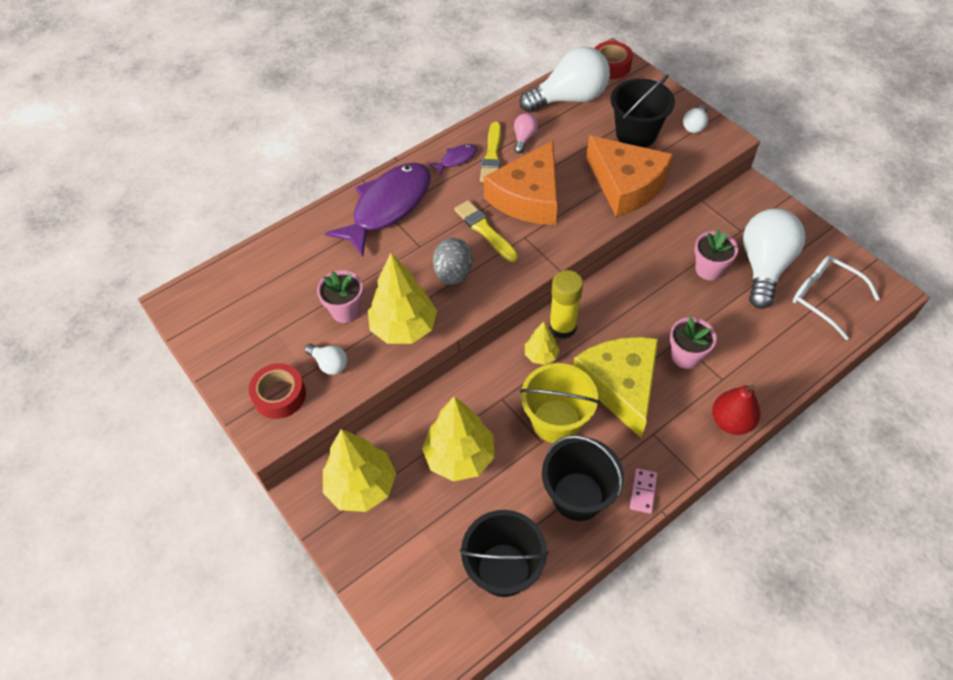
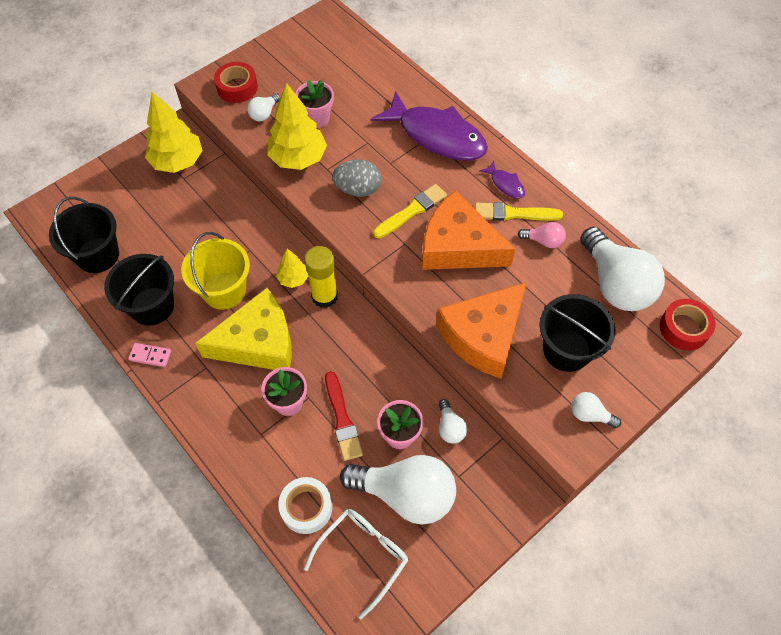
camera: 85 degrees right, 5 degrees up
(459, 457) = (196, 222): yellow tree -> none
(697, 234) = (450, 427): none -> white light bulb
(698, 312) = (342, 419): none -> red brush
(731, 421) = (213, 436): red pear -> none
(790, 340) = (306, 507): none -> white tape

